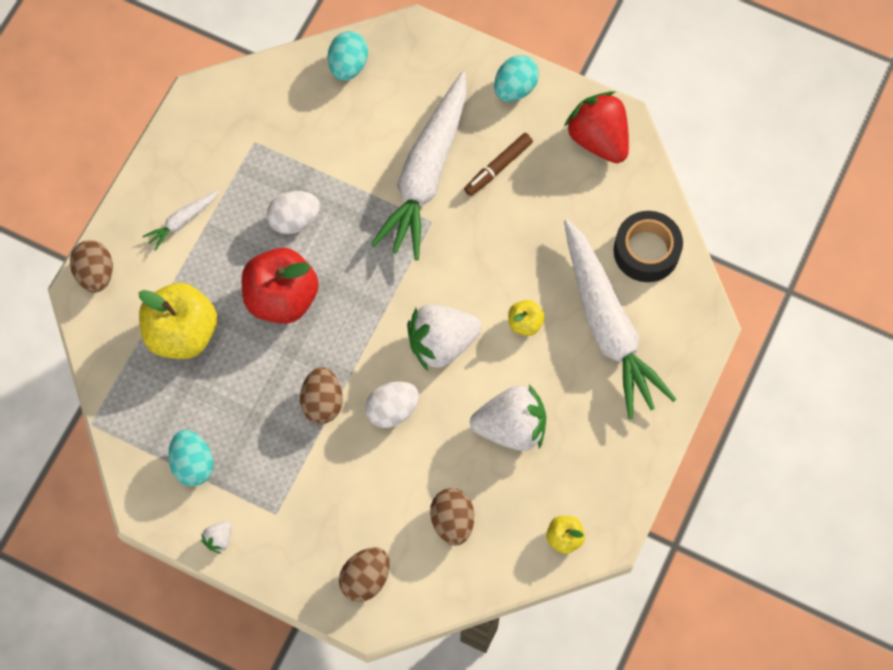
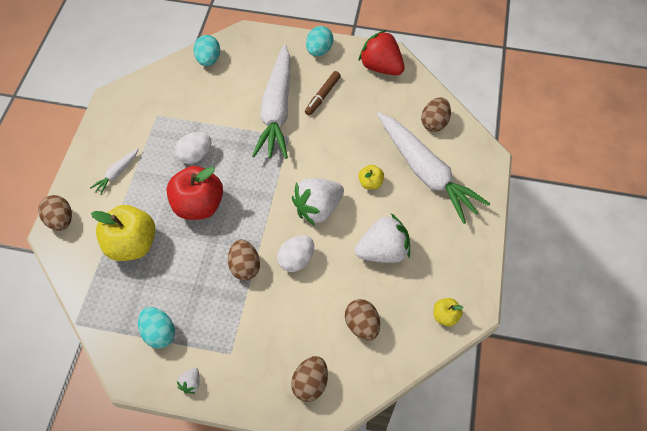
camera: 15 degrees left, 10 degrees down
(646, 251) = (434, 123): black tape -> brown egg

